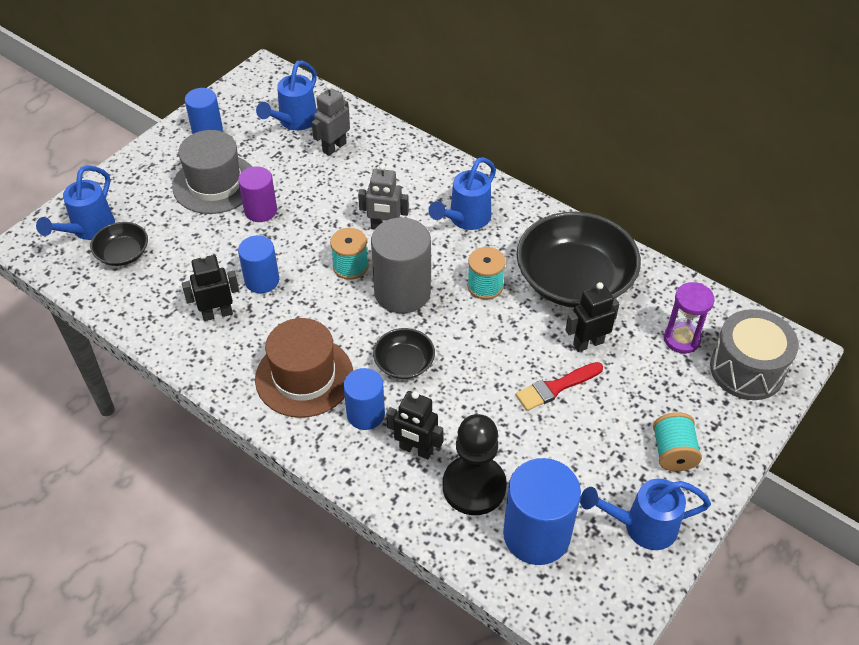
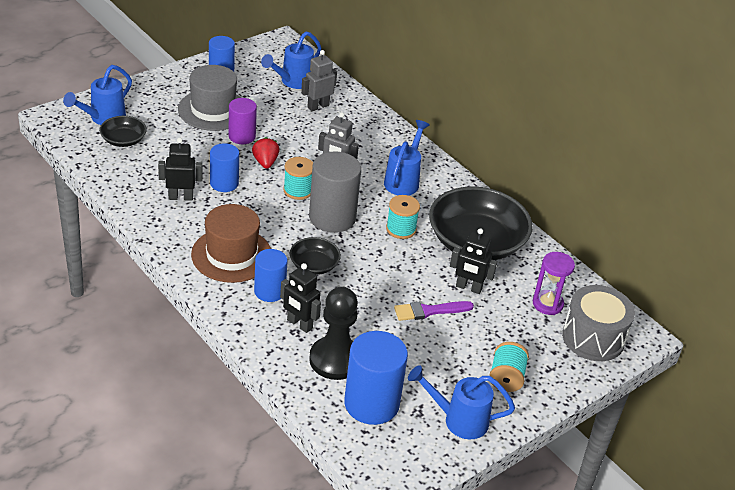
camera: 10 degrees right, 10 degrees down
(300, 239) = (265, 162): none -> red strawberry
(465, 219) = (404, 180): blue watering can -> blue watering can turned 150 degrees clockwise
(556, 387) = (429, 311): red brush -> purple brush
(588, 343) = (468, 288): black robot -> black robot turned 150 degrees counterclockwise

